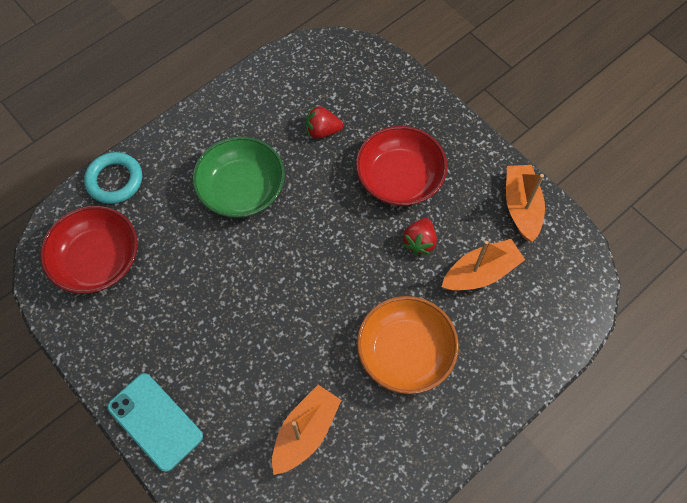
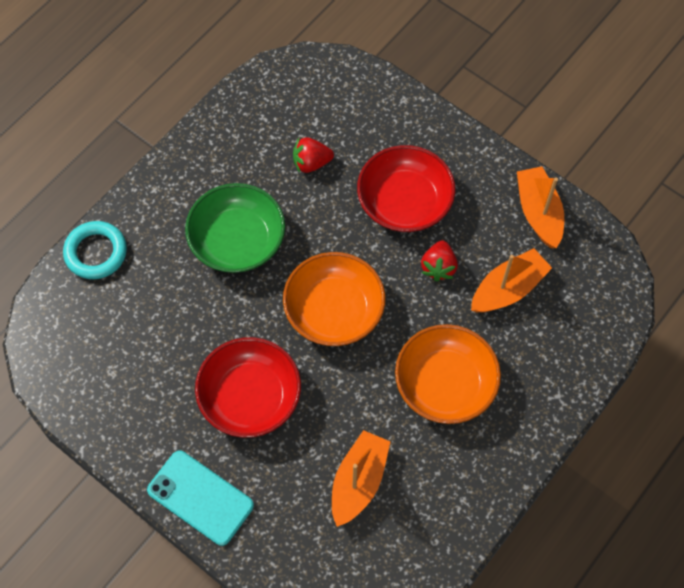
camera: 10 degrees left, 0 degrees up
(97, 260) = (98, 341): red bowl -> red bowl (250, 397)
(315, 266) = (334, 310): none -> orange bowl

